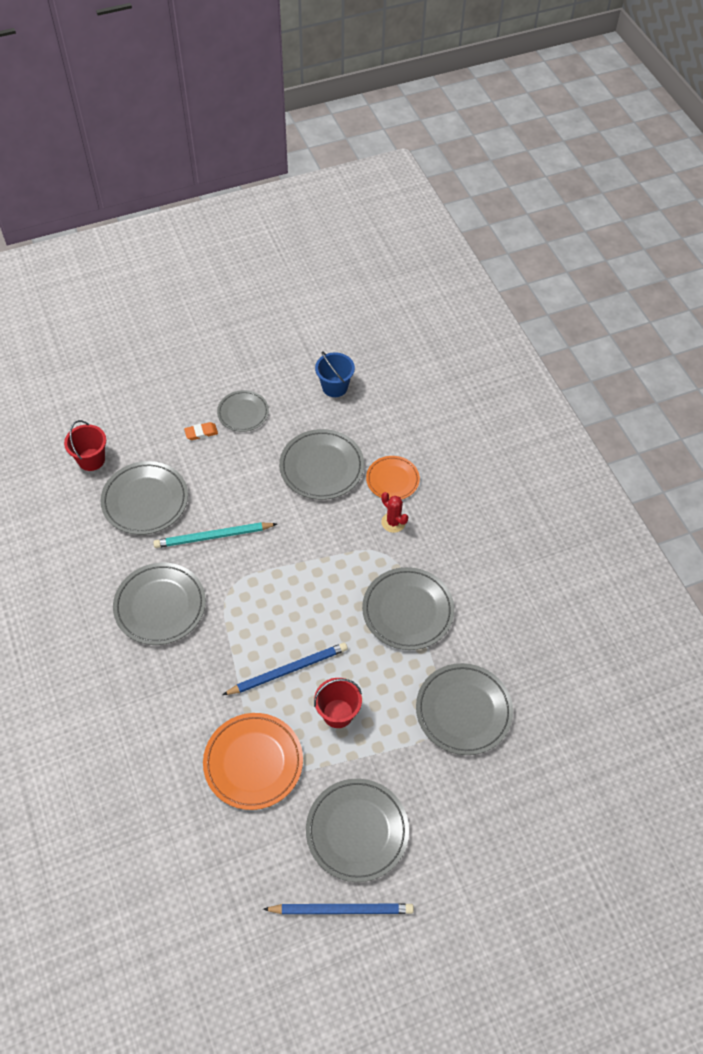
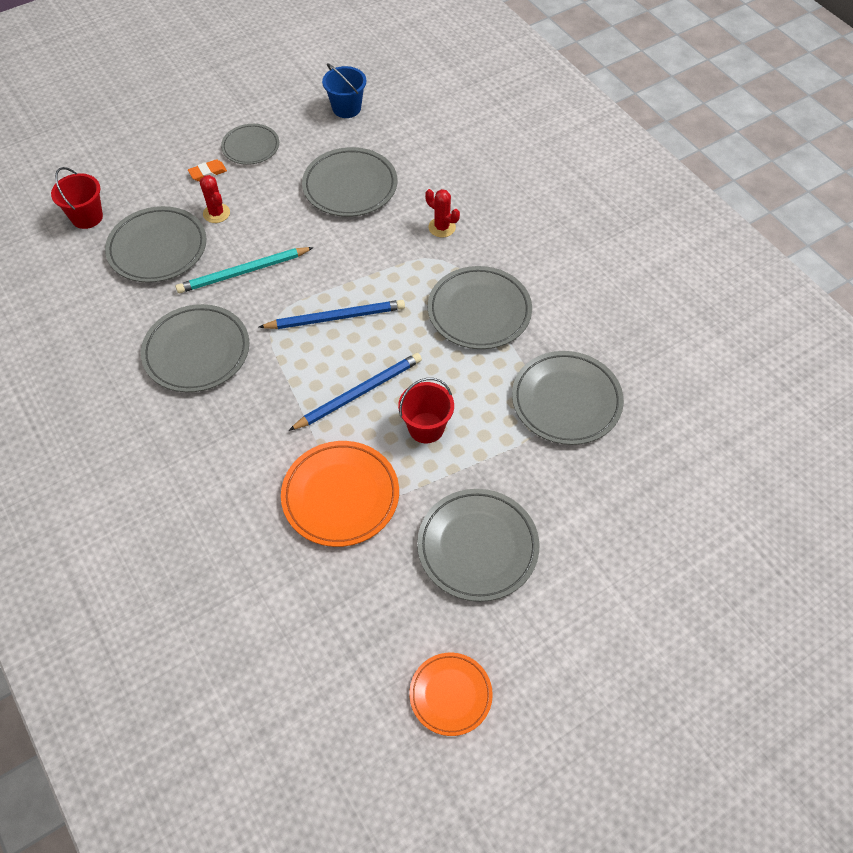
camera: 10 degrees left, 0 degrees up
(201, 474) = (216, 213): none -> red cactus
(341, 909) = (479, 635): blue pencil -> blue pencil (335, 317)
(392, 480) = (431, 187): orange plate -> orange plate (450, 695)

